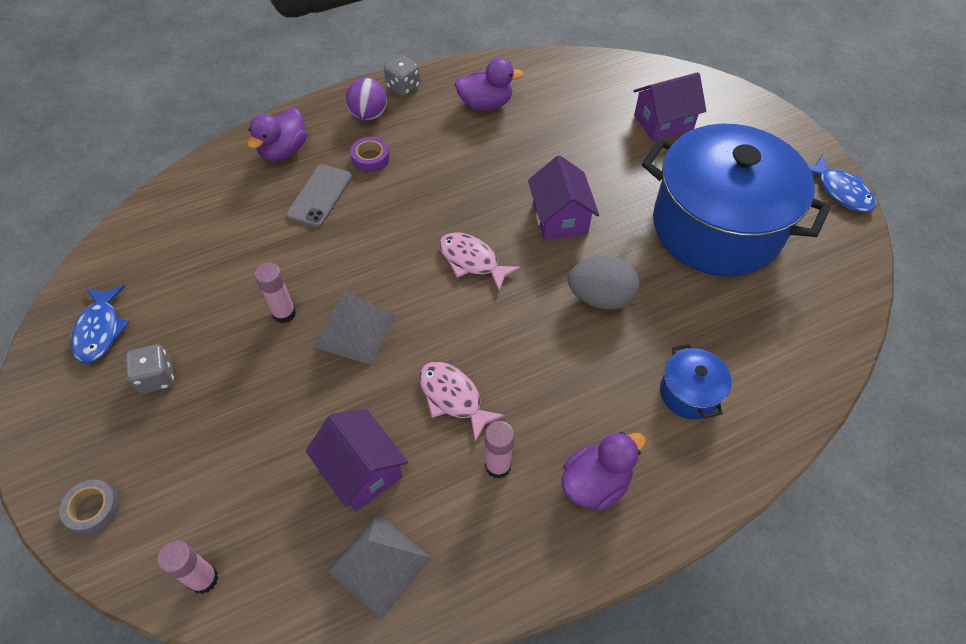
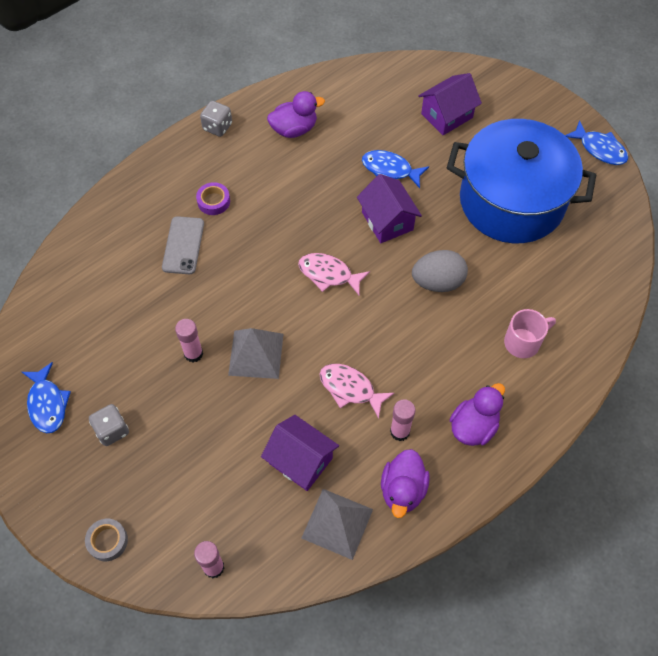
camera: 15 degrees left, 5 degrees up
(284, 151) = (136, 210): purple duck -> purple duck (403, 490)
(368, 115) = (197, 161): purple ball -> none
(580, 165) = (390, 170): none -> blue fish
(689, 393) = (523, 342): blue pot -> pink mug

